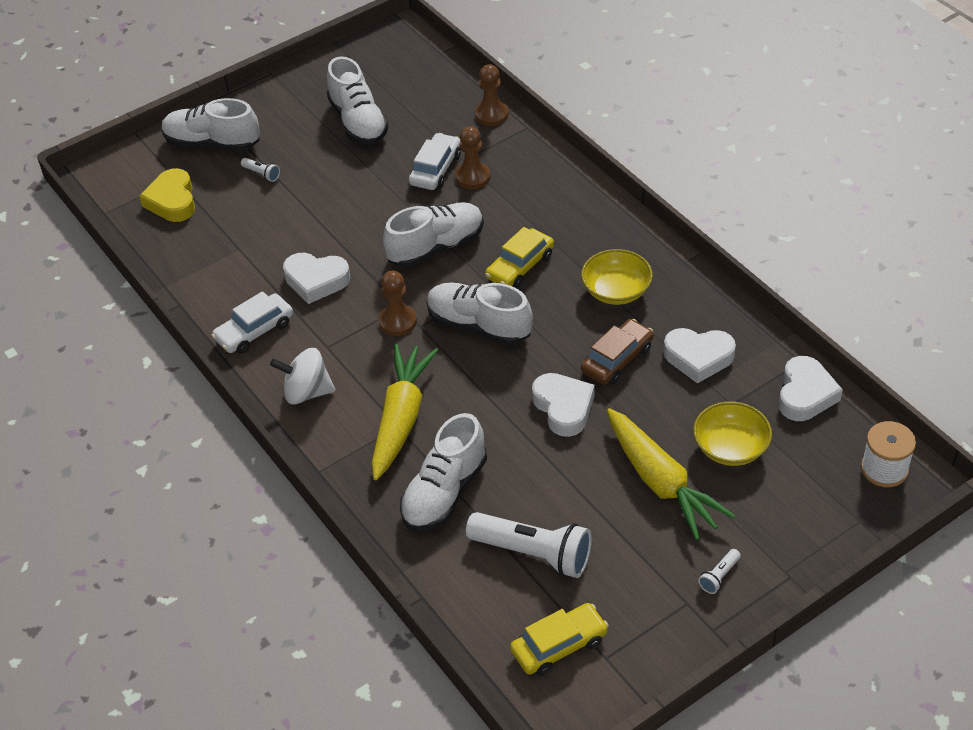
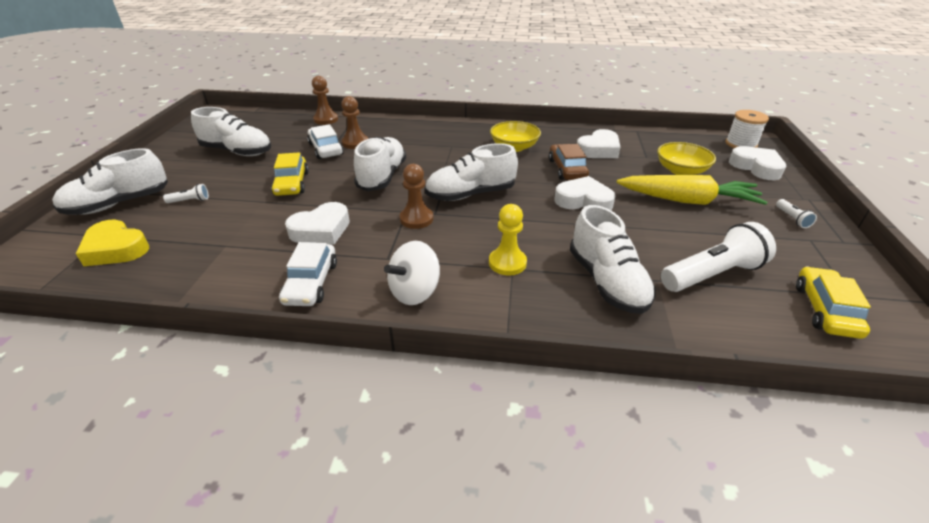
camera: 50 degrees left, 10 degrees down
(401, 418) = (507, 263): yellow carrot -> yellow pawn
(520, 266) = (447, 161): yellow car -> yellow car (291, 183)
(805, 394) = (662, 139): white heart -> white heart (756, 167)

